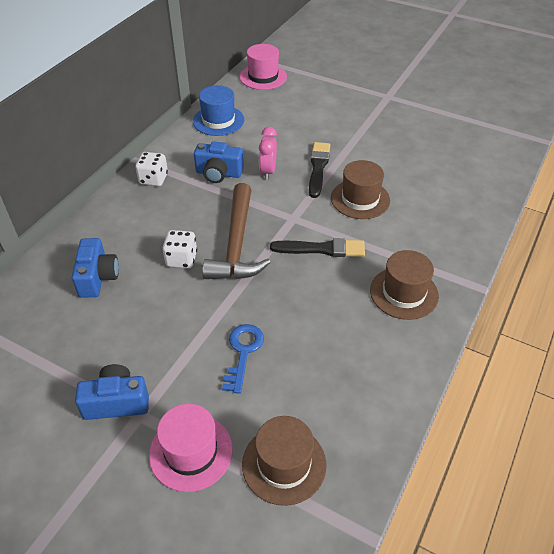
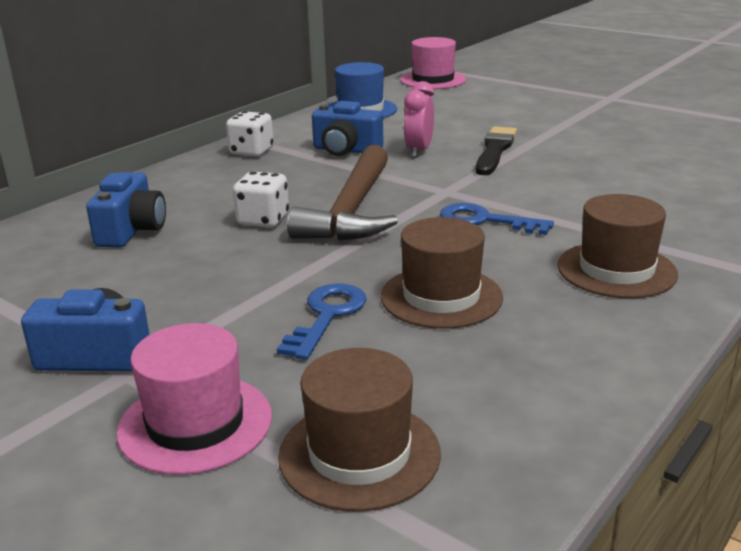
camera: 10 degrees right, 20 degrees down
(322, 249) = (485, 221): black brush -> blue key
(360, 199) = (555, 179): brown hat -> brown hat (441, 297)

